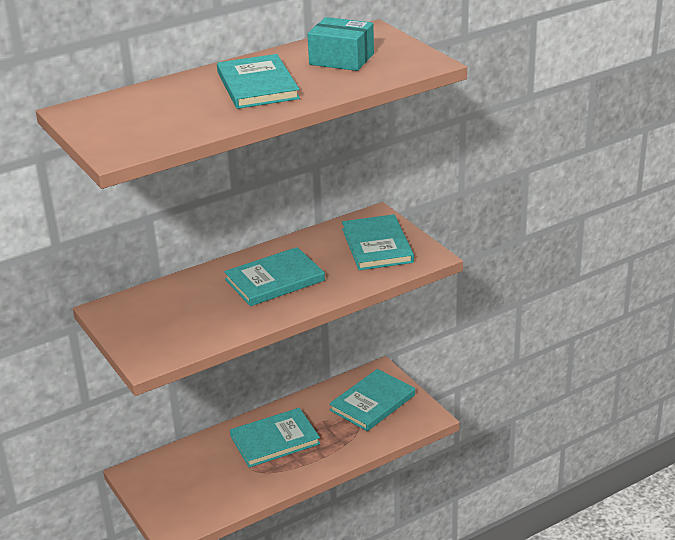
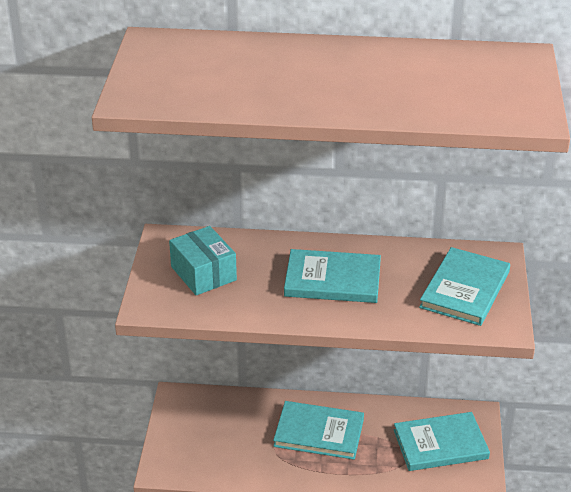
camera: 35 degrees right, 5 degrees up
(257, 85) = (336, 77): turquoise book -> none
(341, 59) = (451, 78): turquoise box -> turquoise box (203, 273)

